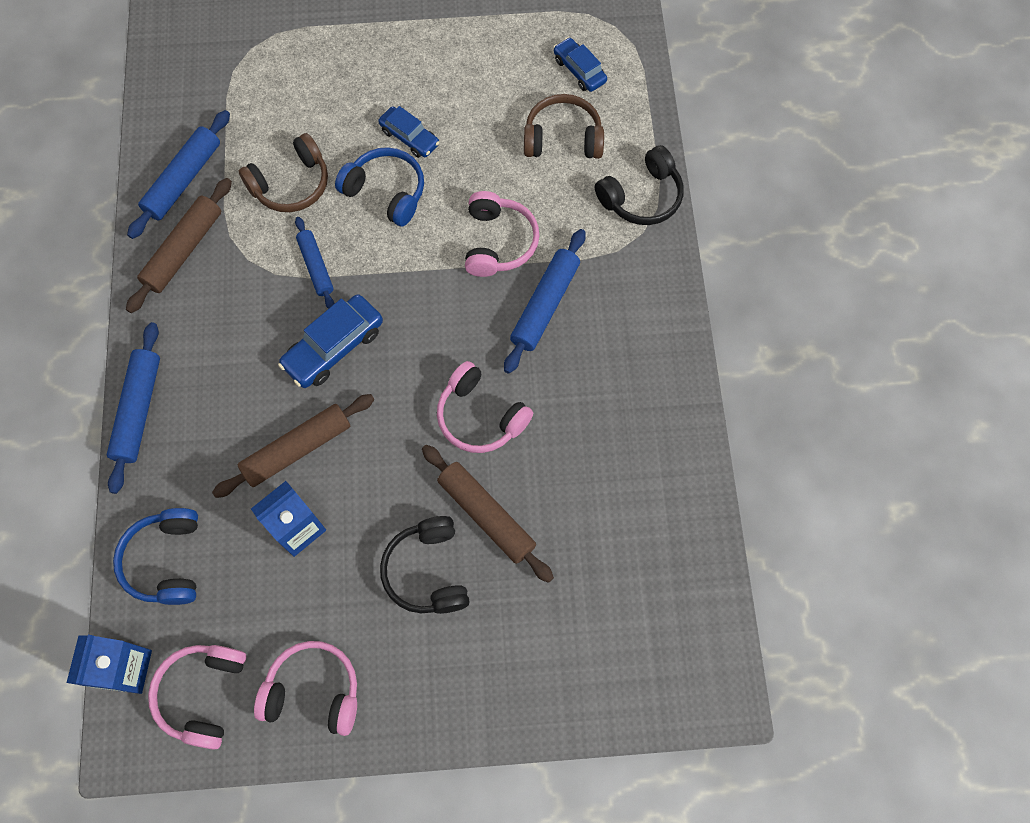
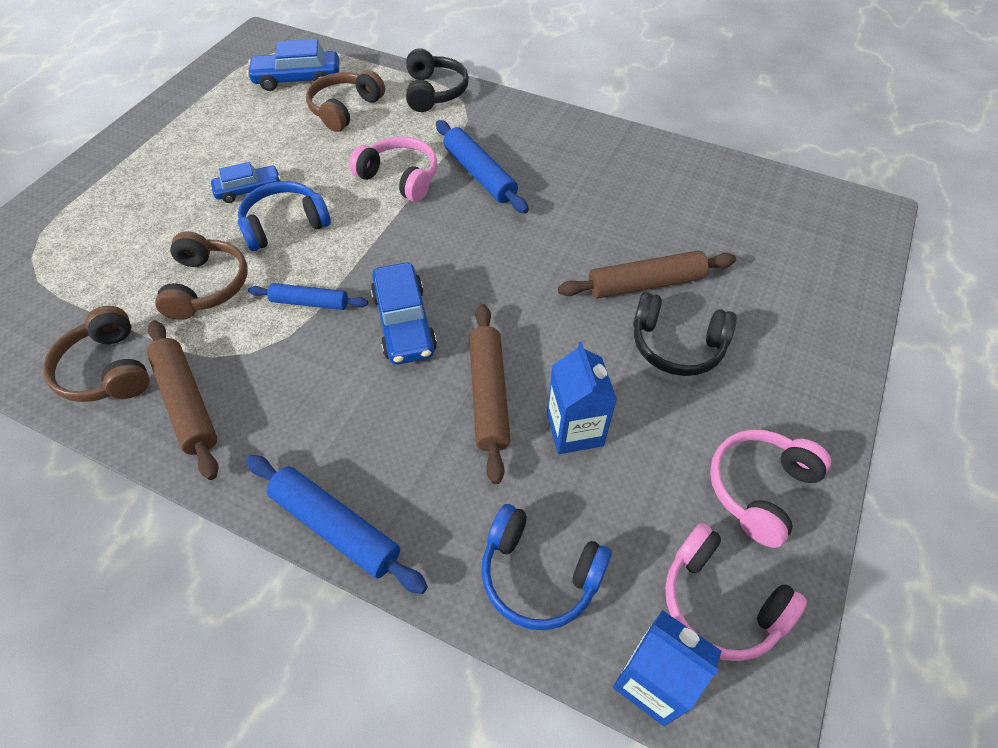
camera: 60 degrees left, 15 degrees down
(184, 180) = (108, 369): blue rolling pin -> brown headphones
(480, 416) = (550, 251): pink headphones -> none
(579, 70) = (297, 79): blue car -> blue car, size x1.55

